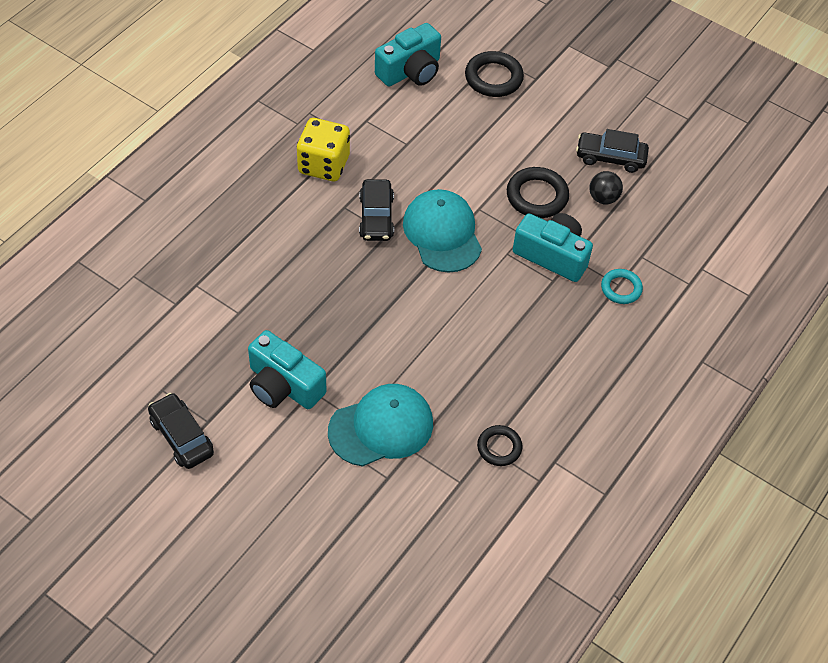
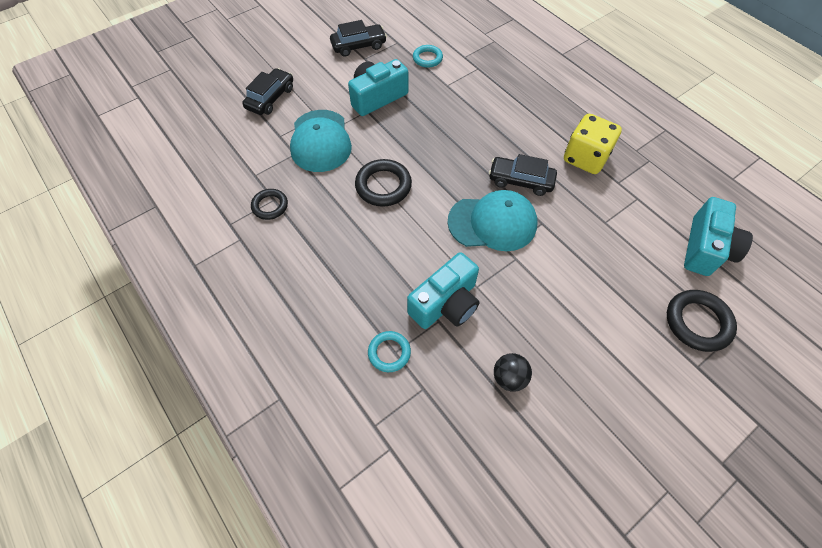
camera: 110 degrees right, 5 degrees up
(190, 345) = (427, 58): none -> turquoise ring
(410, 71) = (706, 248): turquoise camera -> turquoise camera turned 135 degrees counterclockwise
(537, 196) = (523, 313): black ring -> black ring (383, 186)
(610, 157) = (567, 407): black car -> black car (270, 98)

